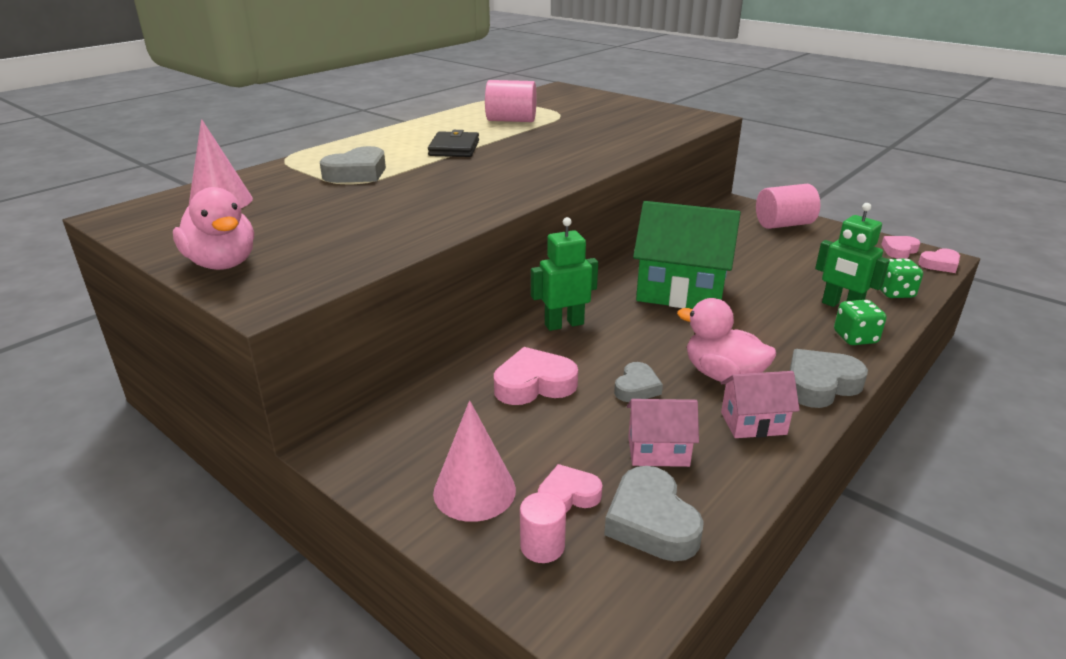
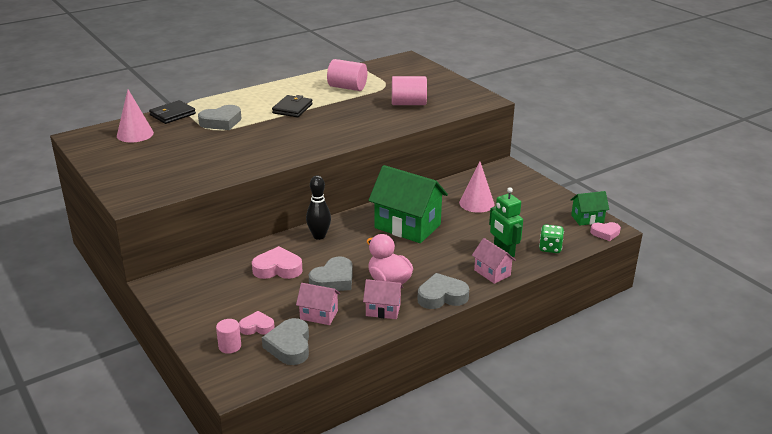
camera: 15 degrees right, 0 degrees up
(222, 263) = (119, 176): pink duck -> none
(271, 171) = (172, 114): none -> black wallet
(474, 491) = (213, 316): pink cone -> pink cone (476, 203)
(564, 324) = (319, 236): green robot -> black bowling pin
(636, 387) = (333, 280): grey heart -> grey heart, size x1.58
(783, 224) = (523, 187): pink cylinder -> pink cylinder (408, 103)
(855, 338) = (492, 273): green dice -> pink house
(899, 250) = (587, 219): pink heart -> green house

